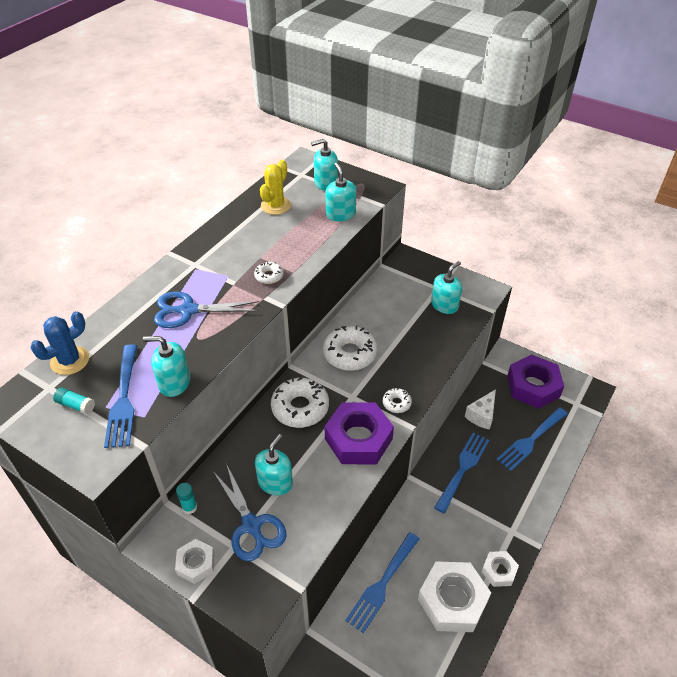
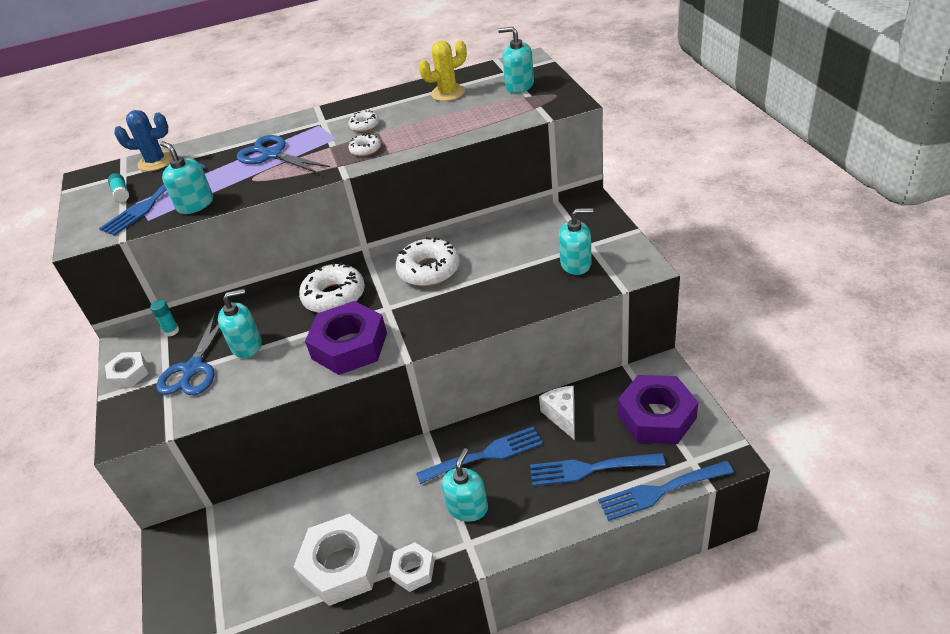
camera: 45 degrees right, 5 degrees down
(340, 214) = (496, 117): turquoise soap dispenser -> turquoise soap dispenser (467, 507)
(382, 584) = (301, 510): blue fork -> blue fork (660, 491)
(396, 403) = (418, 332): white donut -> white donut (364, 126)
(481, 415) = (562, 416): white cheese -> white cheese turned 90 degrees clockwise

